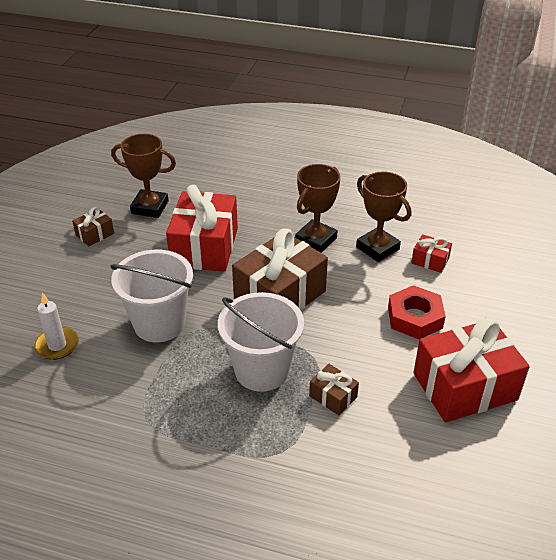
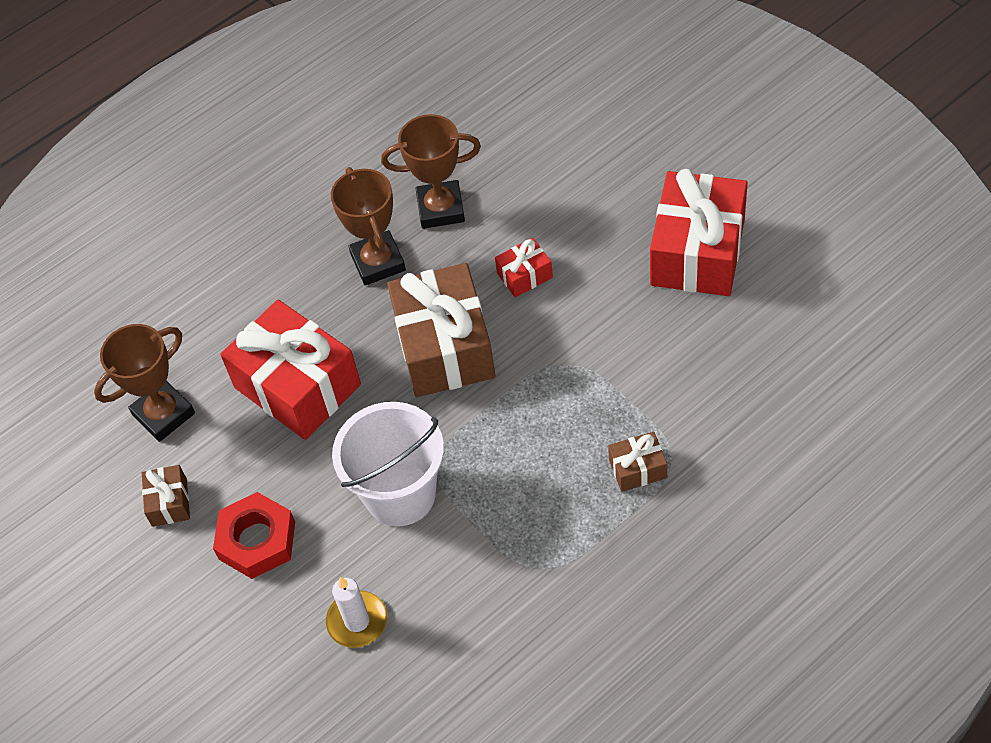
camera: 50 degrees left, 15 degrees up
(261, 370) = (549, 423): white bucket -> none
(333, 396) = (631, 374): brown gift -> brown gift (637, 469)
(415, 318) = (575, 238): red nut -> red nut (257, 540)
(430, 261) = (500, 171): red gift -> red gift (524, 275)

